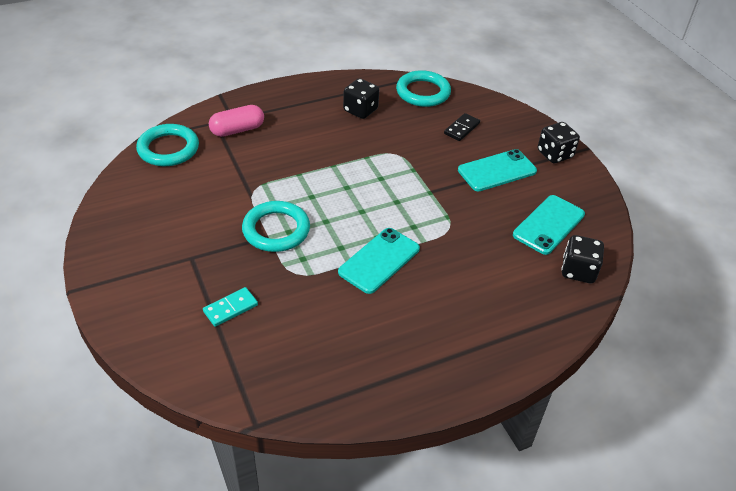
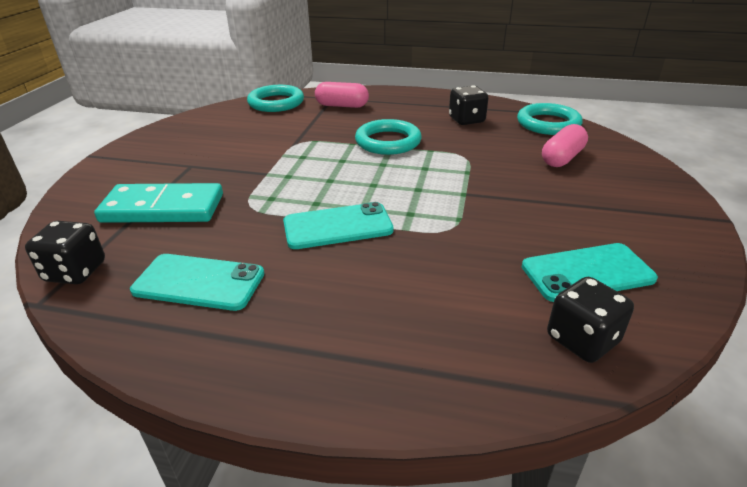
camera: 40 degrees right, 10 degrees down
(230, 308) = (163, 208): turquoise domino -> turquoise domino, size x2.02
(276, 230) = (279, 171): turquoise ring -> turquoise ring (388, 142)
(461, 128) = (562, 158): black domino -> pink capsule
(497, 171) = (568, 201): turquoise phone -> turquoise phone (199, 282)
(554, 154) = (668, 211): black dice -> black dice (75, 271)

